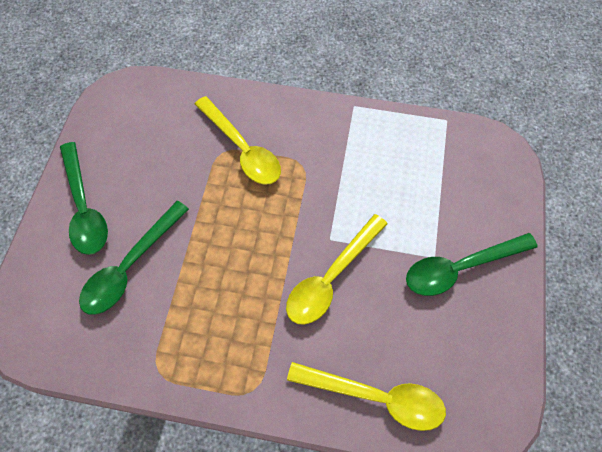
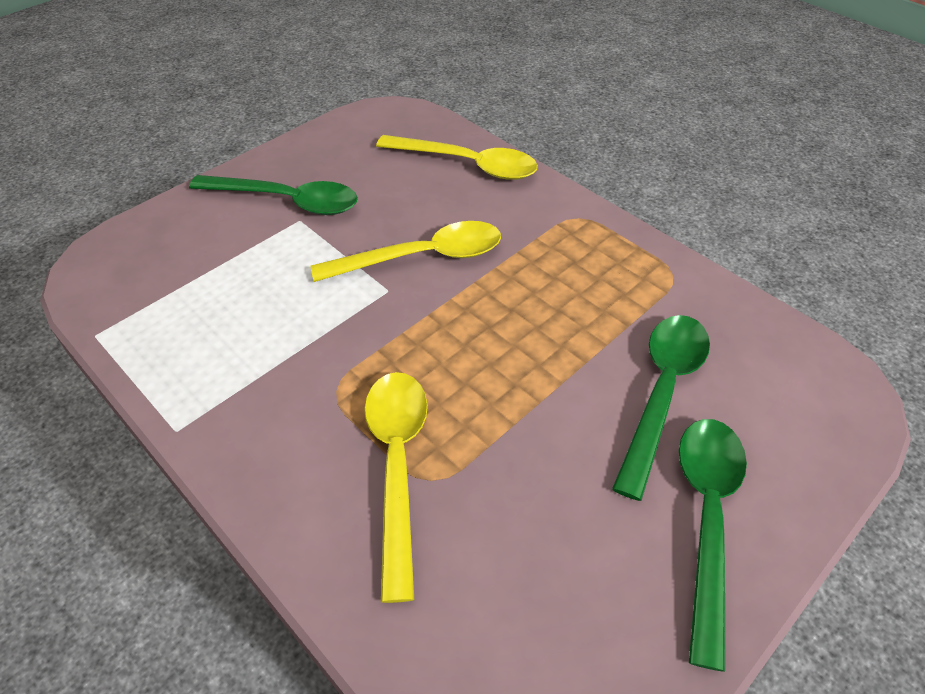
camera: 145 degrees left, 15 degrees down
(131, 266) = (662, 392): green spoon -> green spoon turned 45 degrees counterclockwise
(375, 397) = (467, 164): yellow spoon -> yellow spoon turned 150 degrees clockwise

